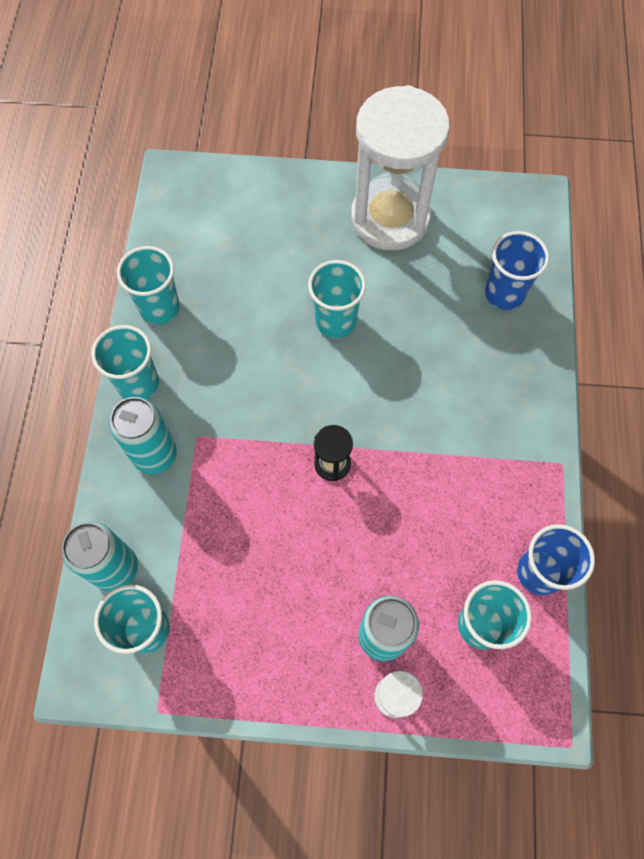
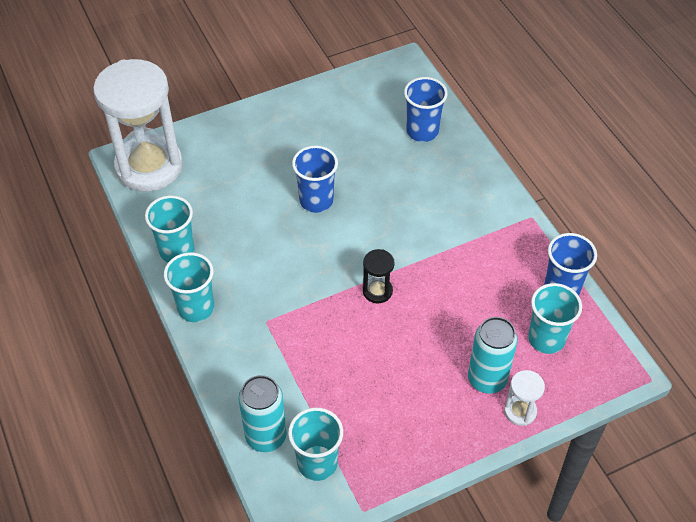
camera: 30 degrees left, 15 degrees down
(155, 455) = (243, 348): turquoise can -> none
(335, 321) = (316, 200): turquoise cup -> blue cup
(390, 218) = (309, 118): white hourglass -> white hourglass (149, 166)

